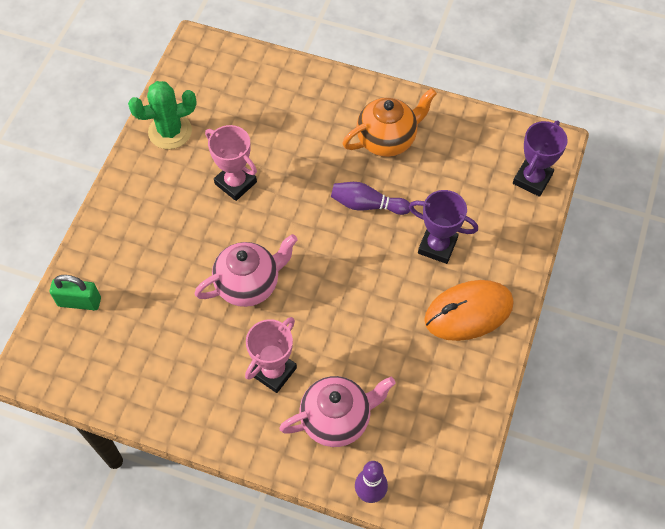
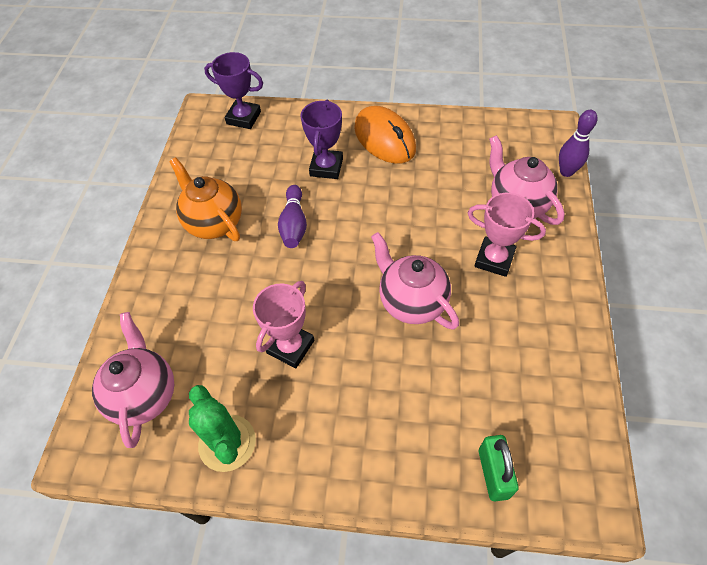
camera: 100 degrees left, 5 degrees down
(227, 82) = (144, 395): none -> pink teapot

